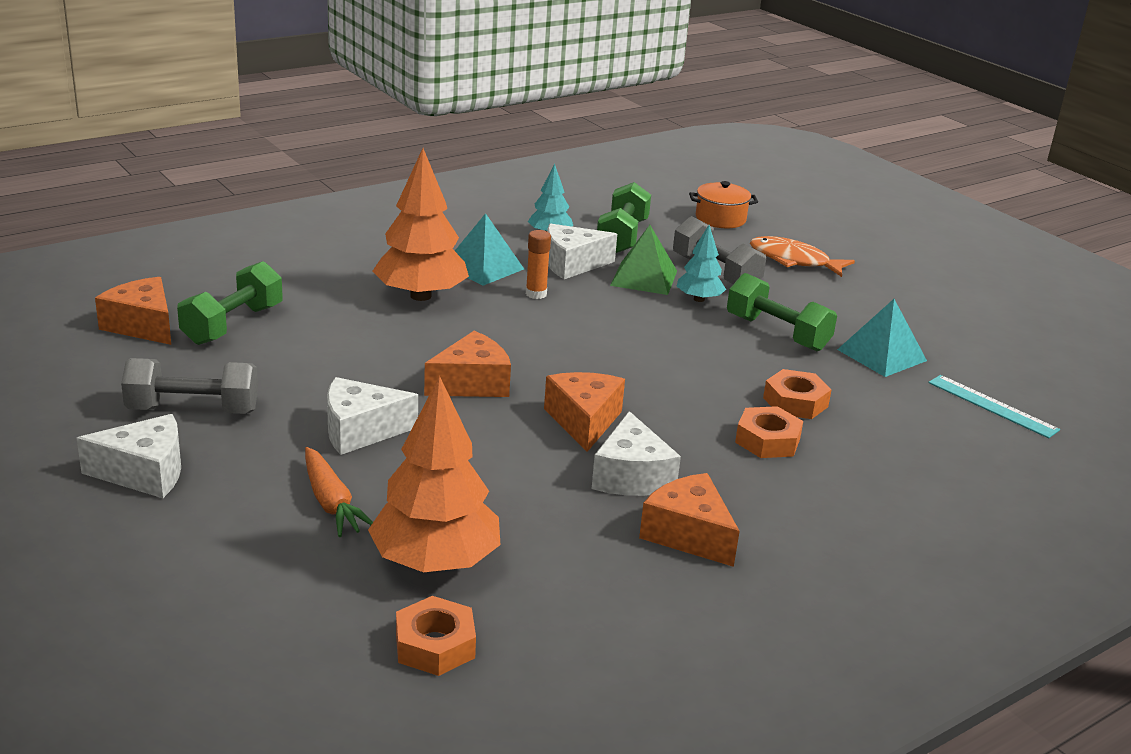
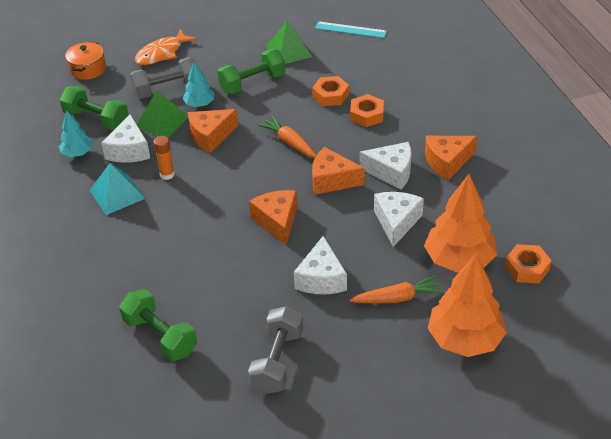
camera: 70 degrees left, 15 degrees up
(142, 325) = (144, 390): orange cheese -> orange cheese (210, 136)
(145, 473) = (349, 386): white cheese -> white cheese (396, 222)
(420, 296) = (149, 231): orange tree -> orange tree (464, 339)
(653, 377) = (290, 143): none -> orange carrot
(881, 355) = (288, 51): turquoise pyramid -> green pyramid
(992, 406) = (350, 30): turquoise ruler -> turquoise ruler turned 45 degrees clockwise

